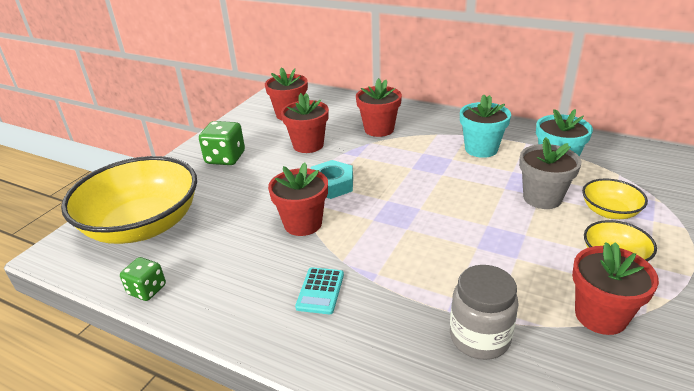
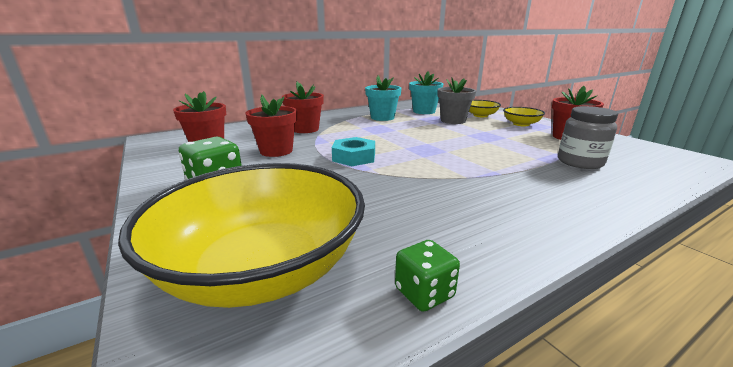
camera: 60 degrees left, 10 degrees down
(303, 224) = (396, 179): red flower pot -> none
(320, 291) = (501, 193): turquoise calculator -> none

